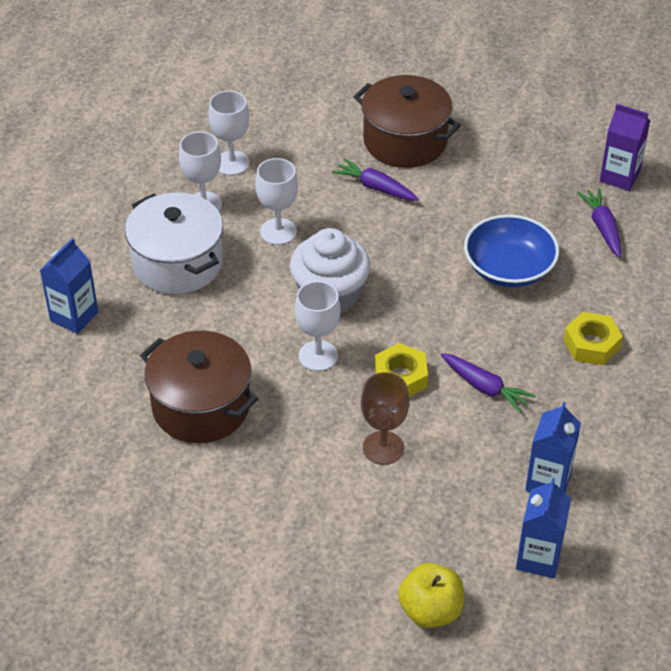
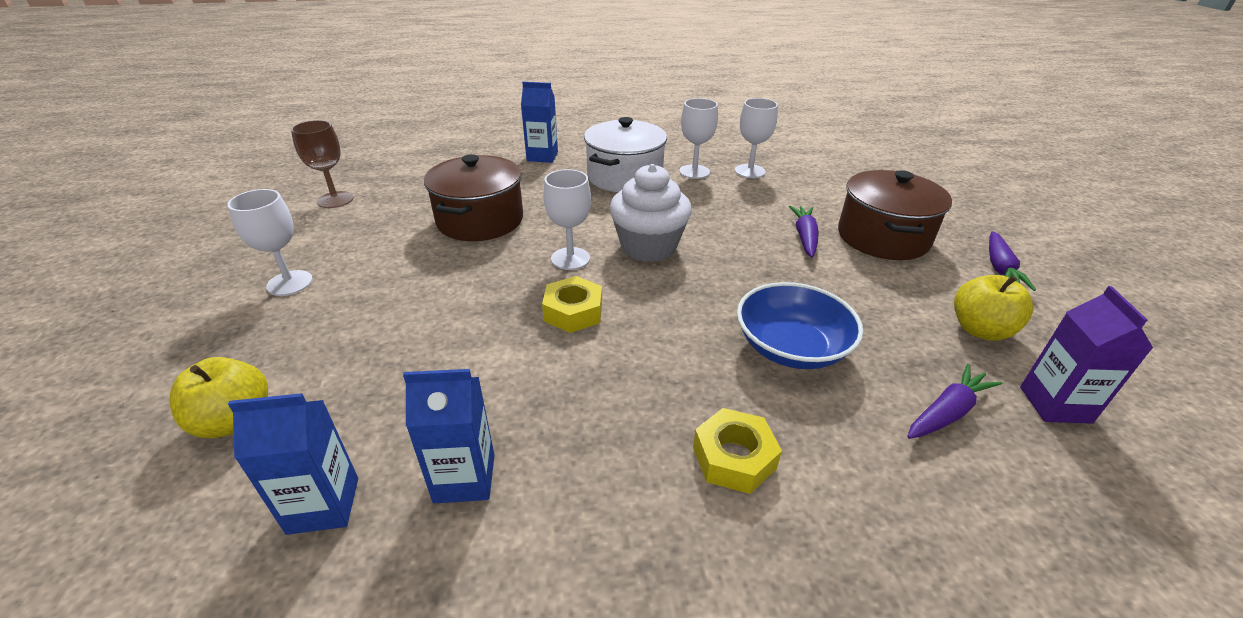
camera: 65 degrees right, 10 degrees down
(278, 231) = (699, 206): white goblet -> white goblet (290, 283)
(383, 448) = (471, 325): brown goblet -> brown goblet (335, 200)
(485, 387) = (595, 376): purple carrot -> purple carrot (1000, 268)
(542, 162) = (980, 330): none -> yellow apple

